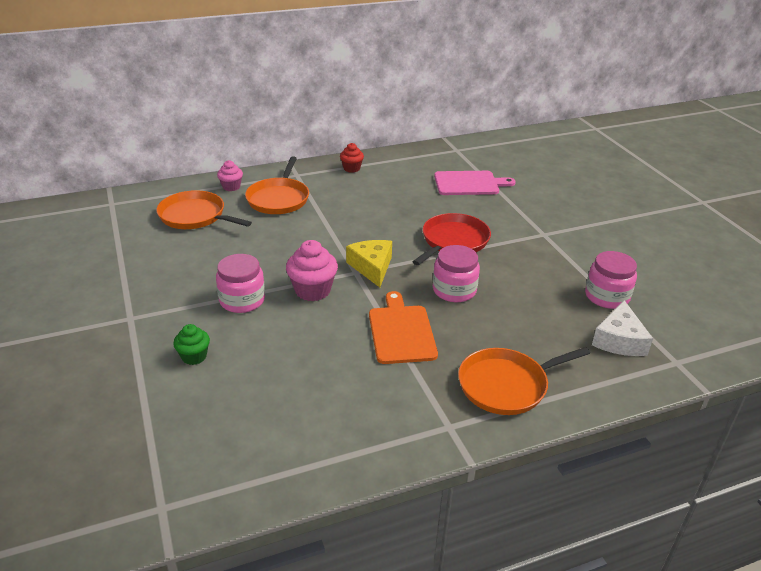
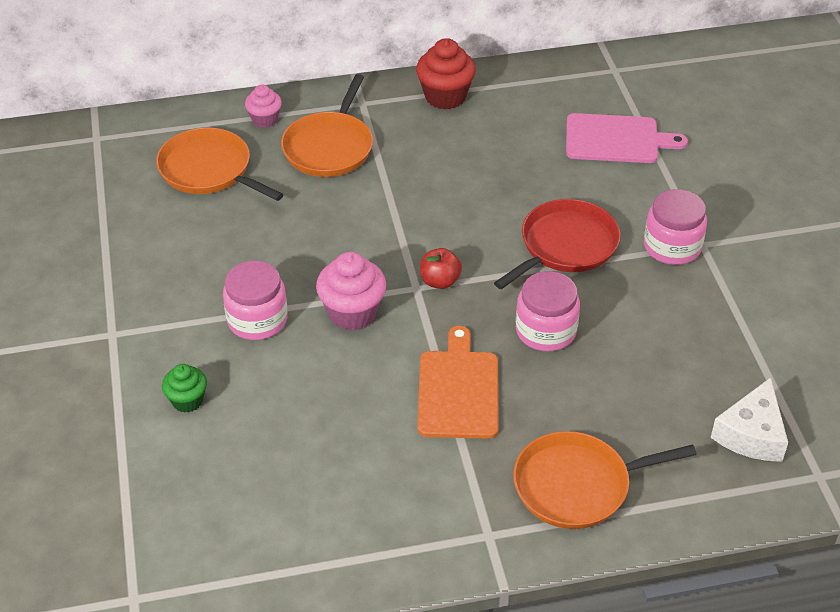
camera: 10 degrees right, 10 degrees up
(351, 168) = (445, 97): red cupcake -> red cupcake, size x1.64
(372, 267) = (440, 281): yellow cheese -> red apple
(607, 296) = (759, 361): pink jar -> pink jar (672, 247)

